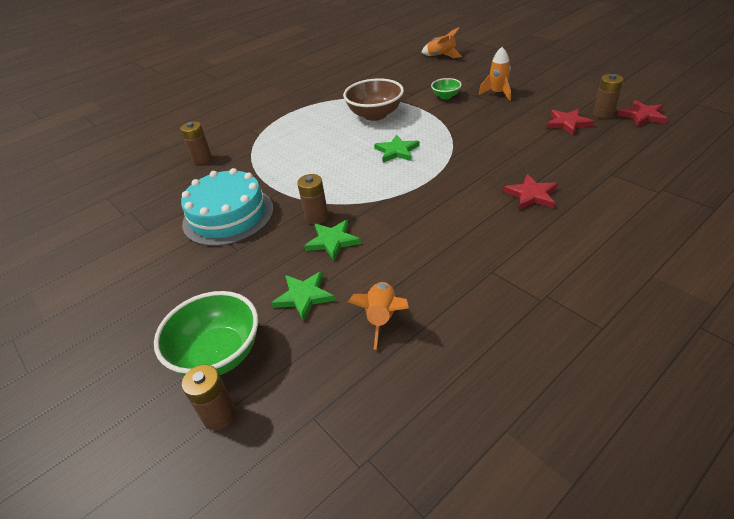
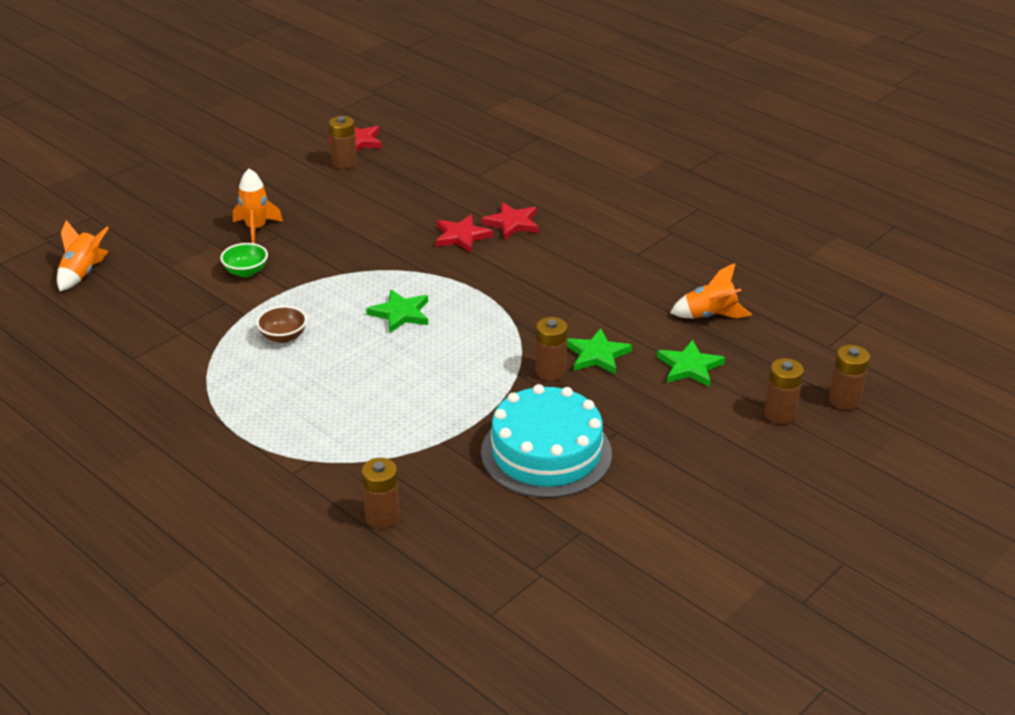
camera: 100 degrees left, 5 degrees down
(218, 354) = (779, 414): green bowl -> brown battery
(375, 115) = (283, 337): brown bowl -> brown bowl, size x0.52
(568, 123) = (361, 187): red star -> red star (461, 236)

